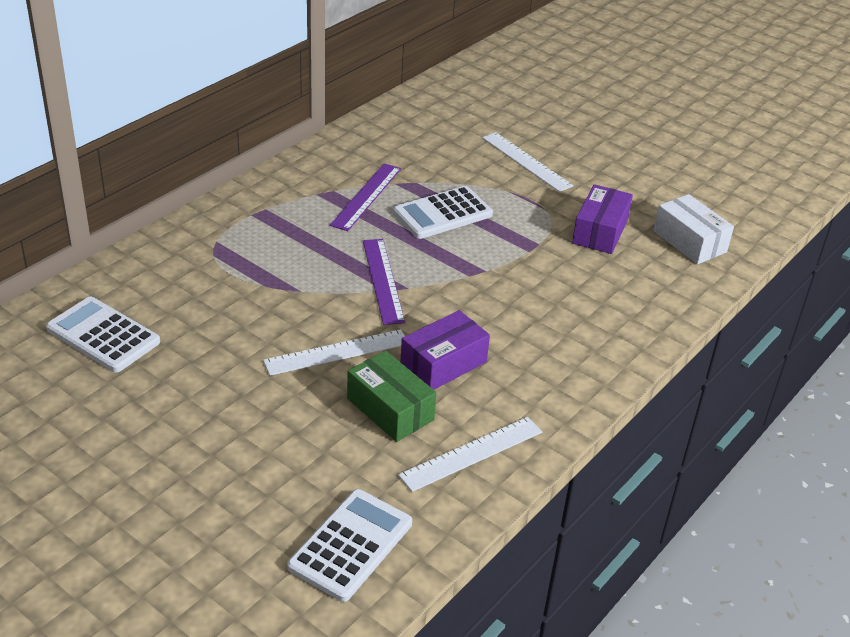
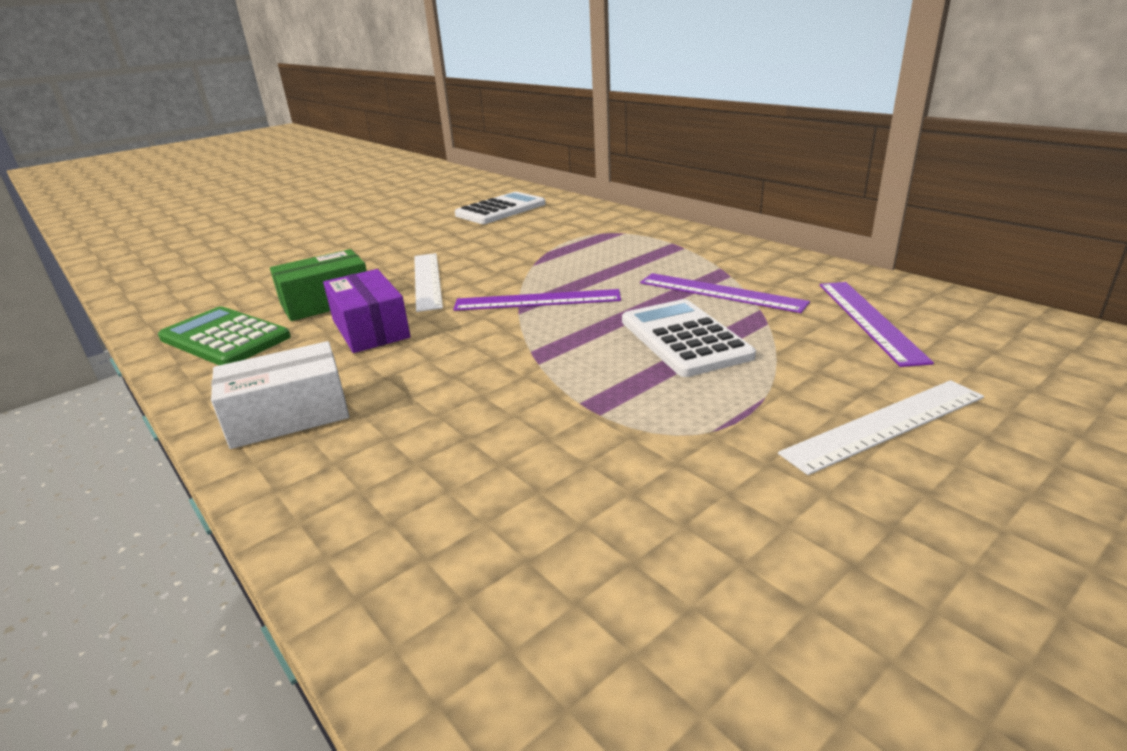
camera: 105 degrees right, 10 degrees down
(350, 545) = (190, 287): white calculator -> none
(409, 148) = (869, 320): none -> purple ruler
(471, 453) = (224, 338): white ruler -> green calculator
(600, 231) = (634, 490): purple box -> none
(689, 241) = (583, 648): white box -> white box (289, 416)

